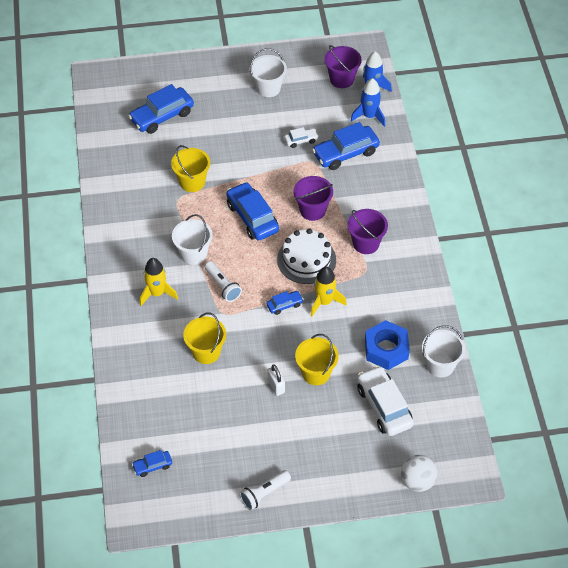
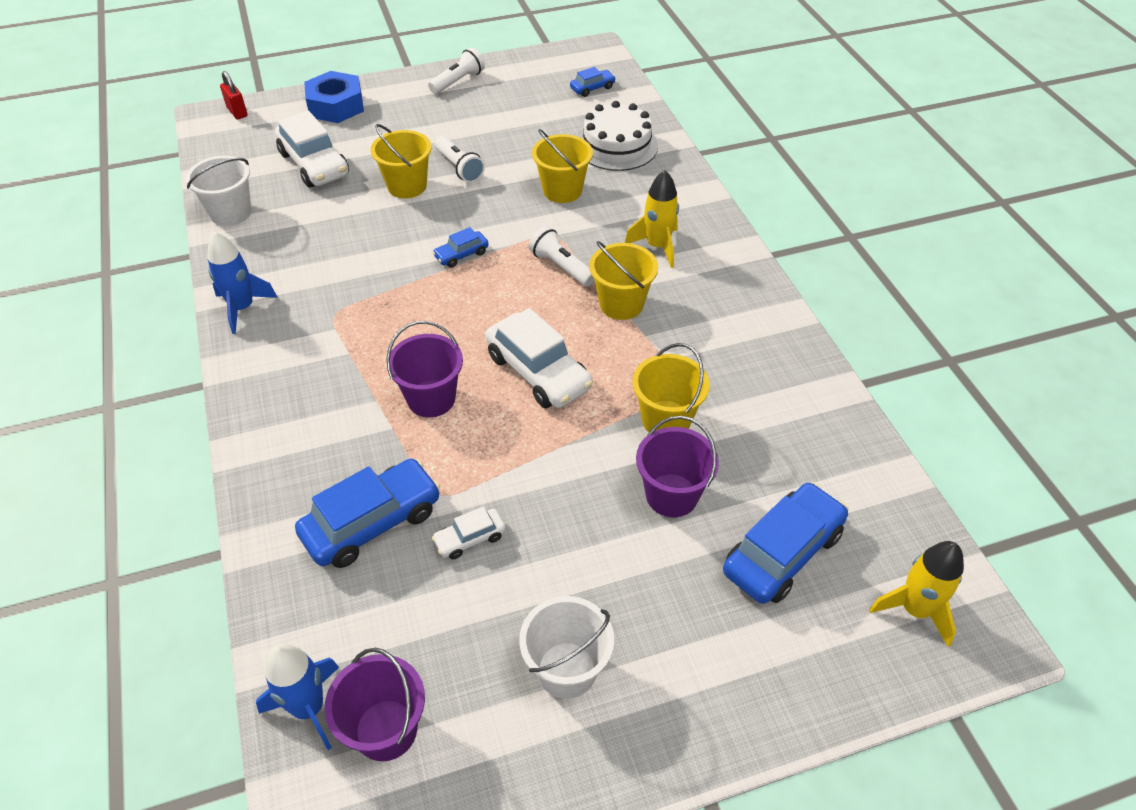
camera: 170 degrees right, 5 degrees down
(193, 254) = (621, 304): white bucket -> yellow bucket
(252, 217) = (538, 372): blue car -> white car
(276, 386) = (459, 168): white padlock -> white flashlight
(306, 259) = (434, 319): white cake -> white cake (616, 145)
(324, 302) = (400, 266): yellow rocket -> yellow rocket (915, 610)
(366, 243) = (333, 356): purple bucket -> purple bucket (671, 495)
(369, 116) = (318, 625): blue rocket -> blue rocket (243, 308)
(386, 349) = (307, 221): blue nut -> blue nut (336, 106)
(417, 481) = (278, 107): white ball -> none
(450, 480) = (237, 112): none -> red padlock

